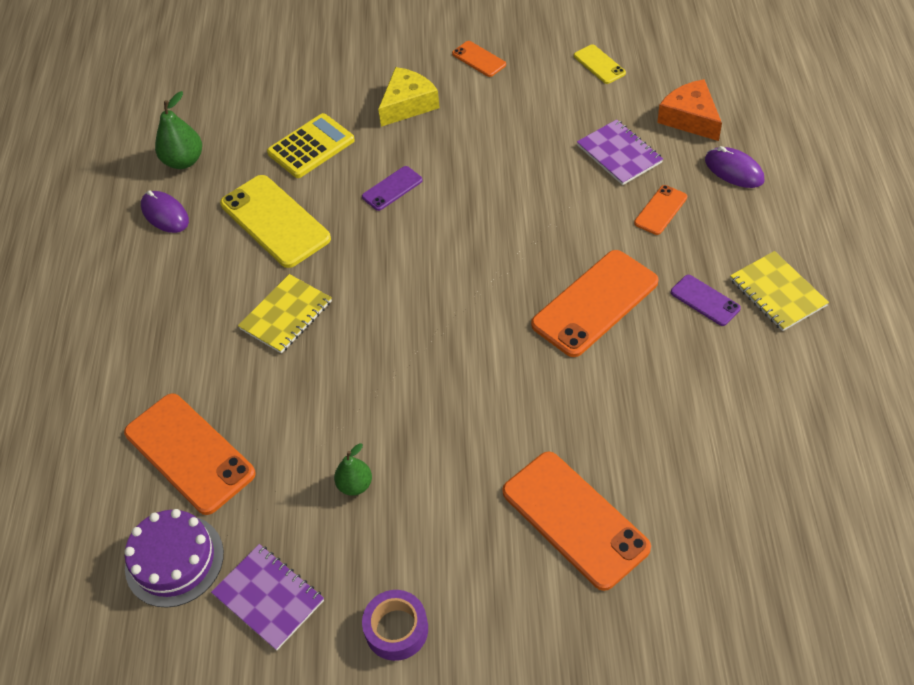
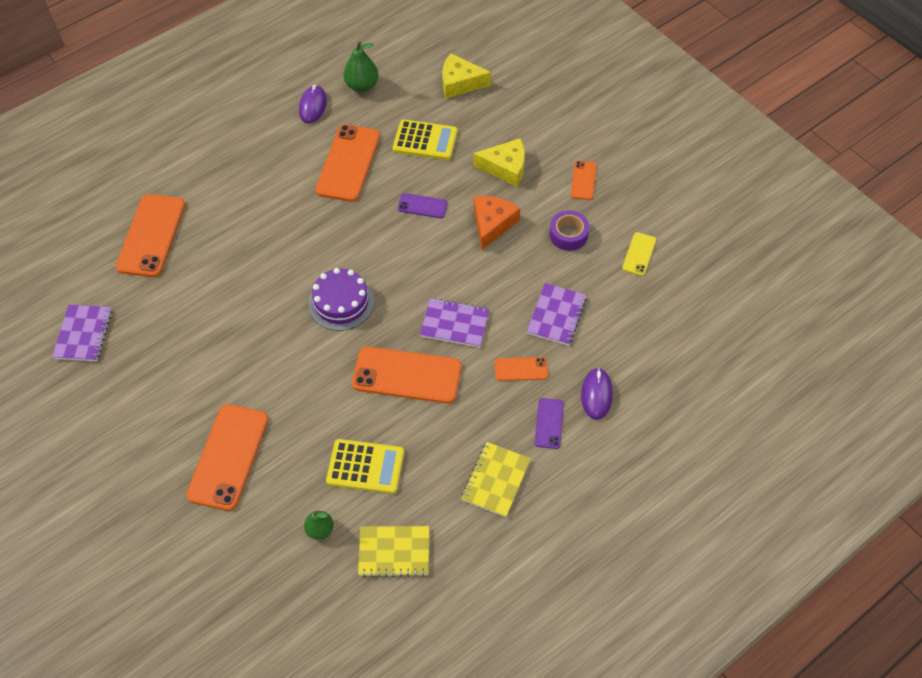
camera: 50 degrees right, 5 degrees up
(174, 560) = (80, 275): purple cake -> purple cake (341, 302)
(267, 86) = (460, 83): none -> yellow cheese
(275, 221) = (348, 163): yellow phone -> orange phone
(286, 315) = (279, 217): yellow notebook -> yellow notebook (394, 552)
(355, 485) = (181, 329): green pear -> green pear (320, 529)
(396, 629) = (100, 407): purple tape -> purple tape (568, 235)
(563, 234) = (455, 324): none -> purple notebook
(683, 394) = (365, 467): none -> yellow calculator
(690, 118) = (629, 340): orange cheese -> orange cheese (492, 224)
(705, 300) = (456, 439): purple phone -> purple phone (549, 423)

